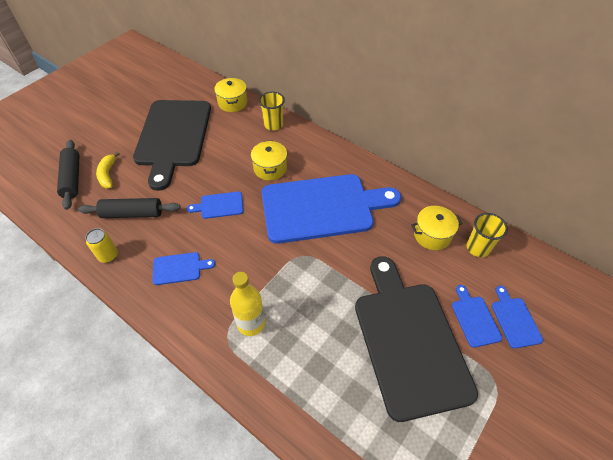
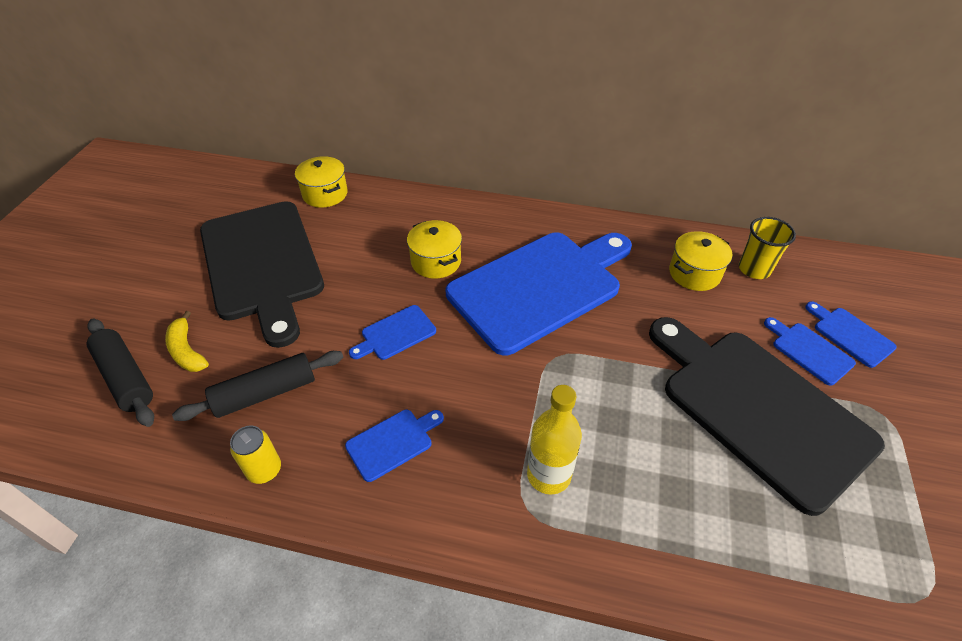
camera: 25 degrees left, 5 degrees down
(273, 125) = (403, 205): yellow cup -> none

